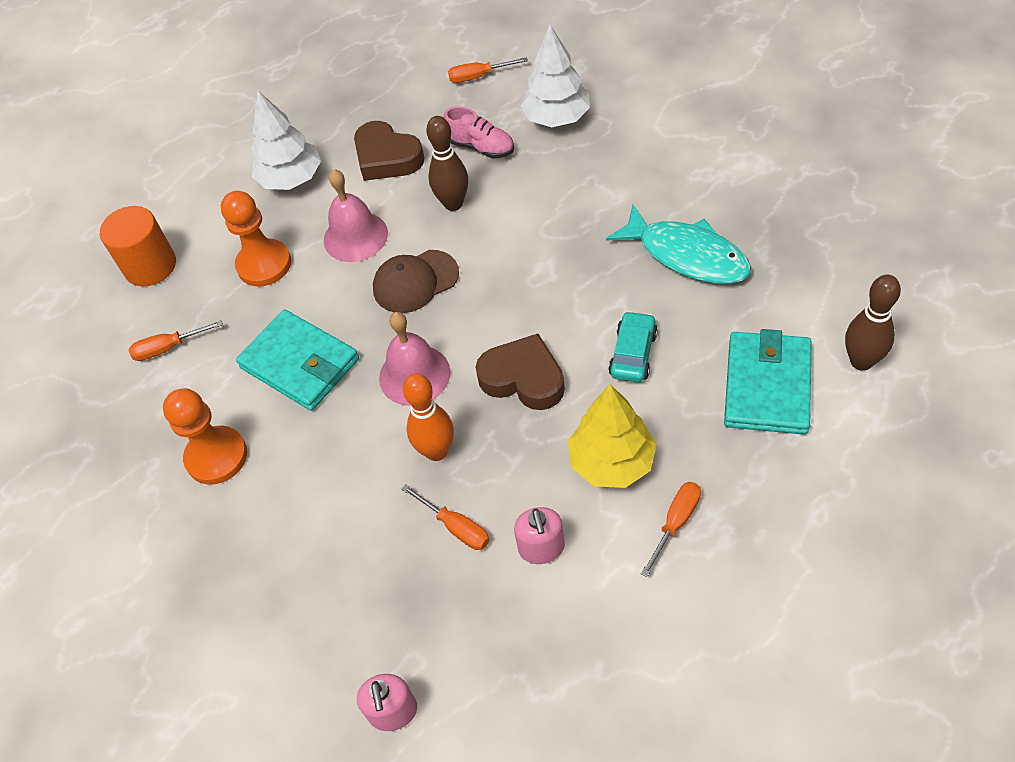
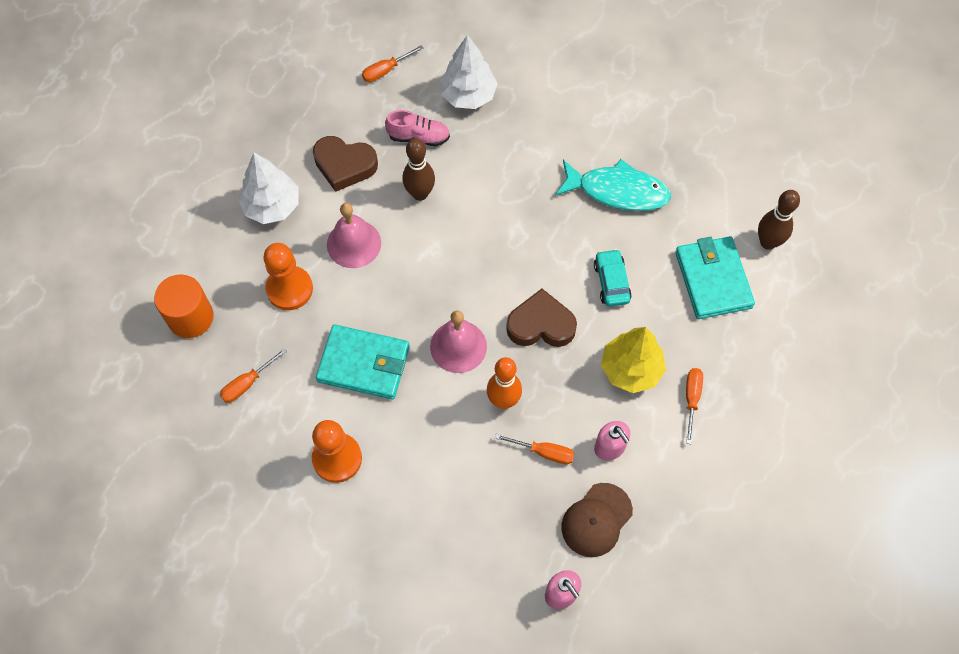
camera: 30 degrees left, 10 degrees up
(415, 281) = (422, 269): brown cap -> brown cap (596, 520)

